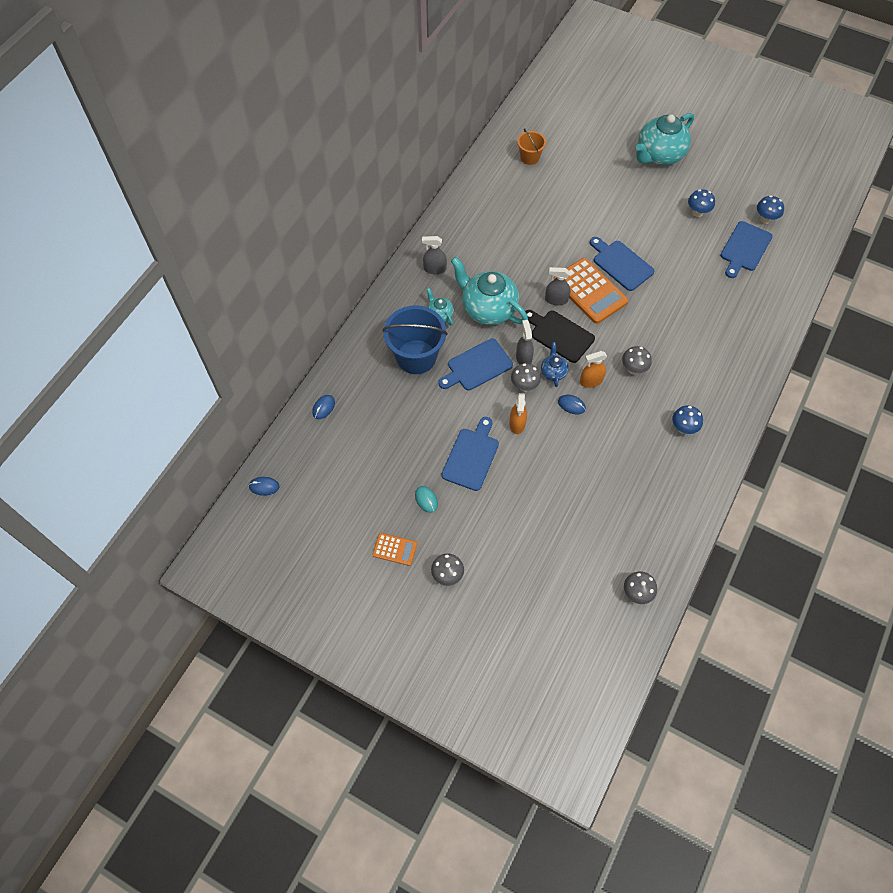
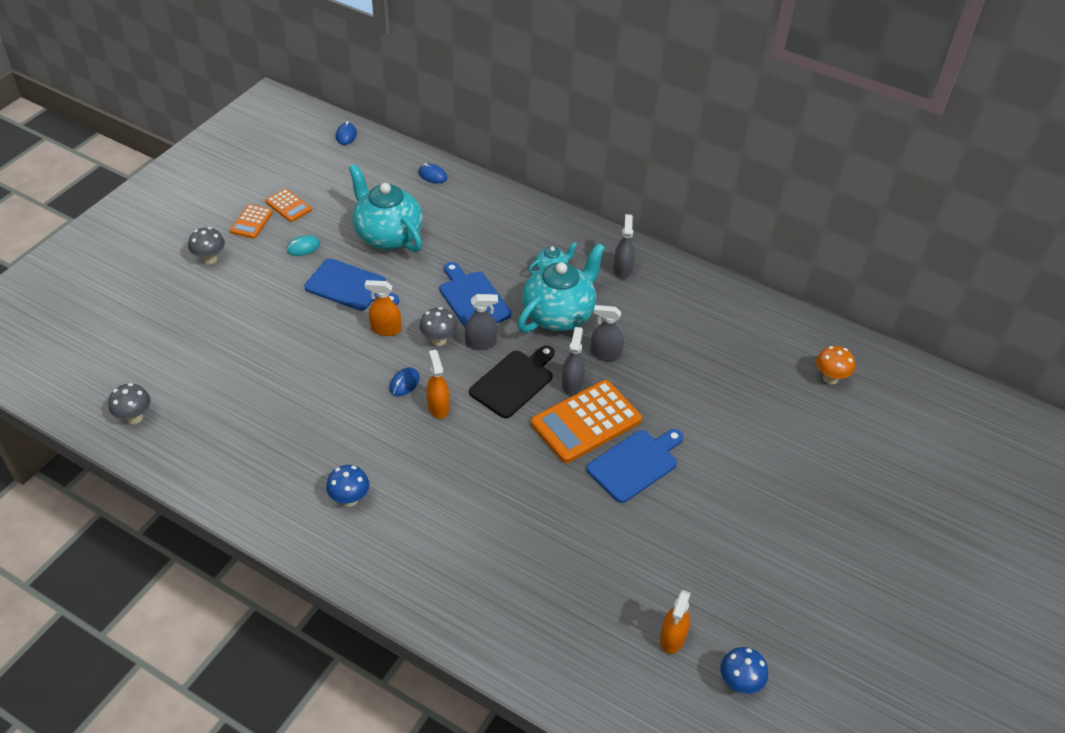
camera: 90 degrees right, 15 degrees down
(371, 521) = (288, 206): none -> orange calculator
(416, 357) = (491, 248): blue bucket -> none
(524, 280) = (605, 354): none -> grey spray bottle
(529, 157) = (830, 378): orange bucket -> orange mushroom
(553, 372) = (456, 370): blue teapot -> none
(633, 369) = (451, 455): grey mushroom -> none
(659, 155) = (864, 544): turquoise teapot -> turquoise teapot (387, 235)
(697, 213) = (744, 580): blue mushroom -> none
(744, 248) = (672, 638): blue cutting board -> orange spray bottle

